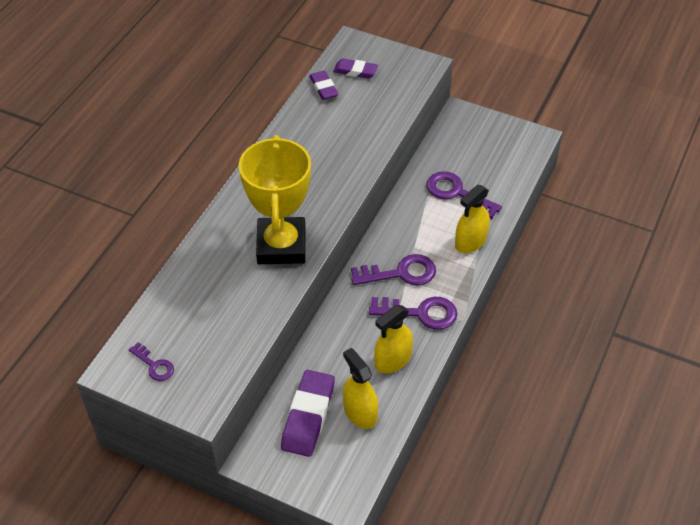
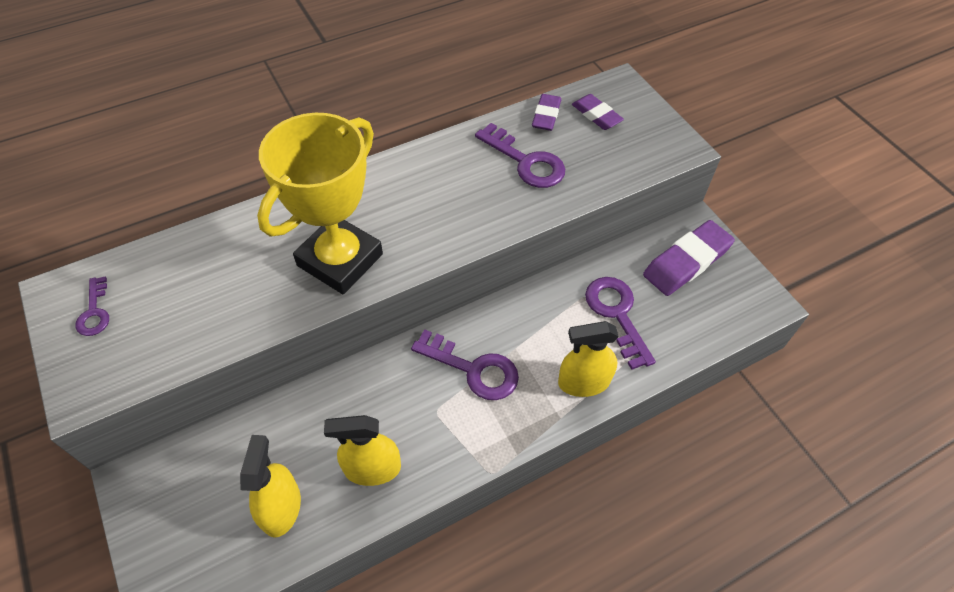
camera: 35 degrees right, 5 degrees up
(308, 416) = (228, 471): purple eraser -> purple eraser (686, 262)
(420, 313) = (452, 432): purple key -> purple key (526, 162)

